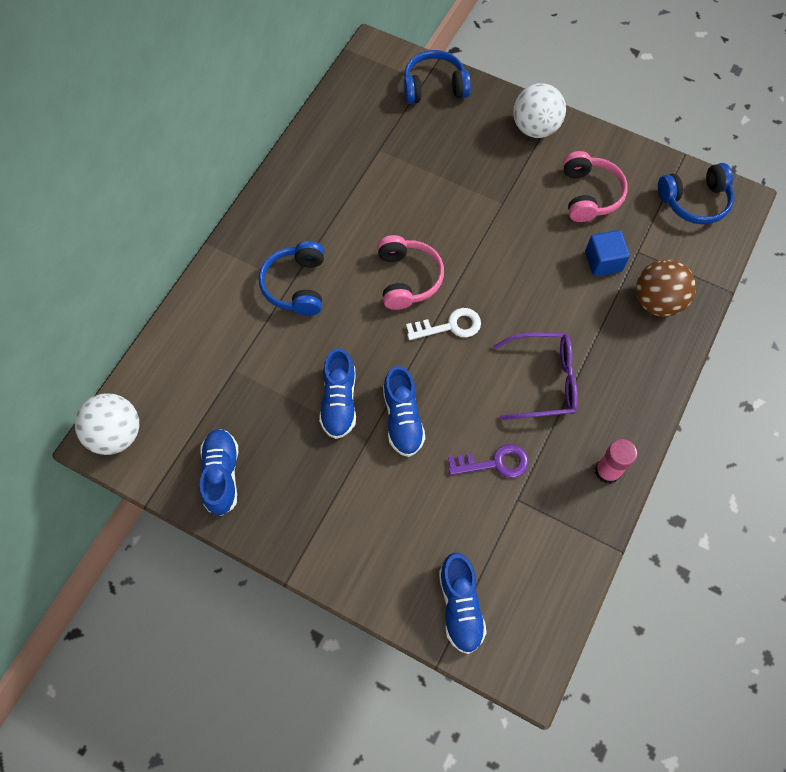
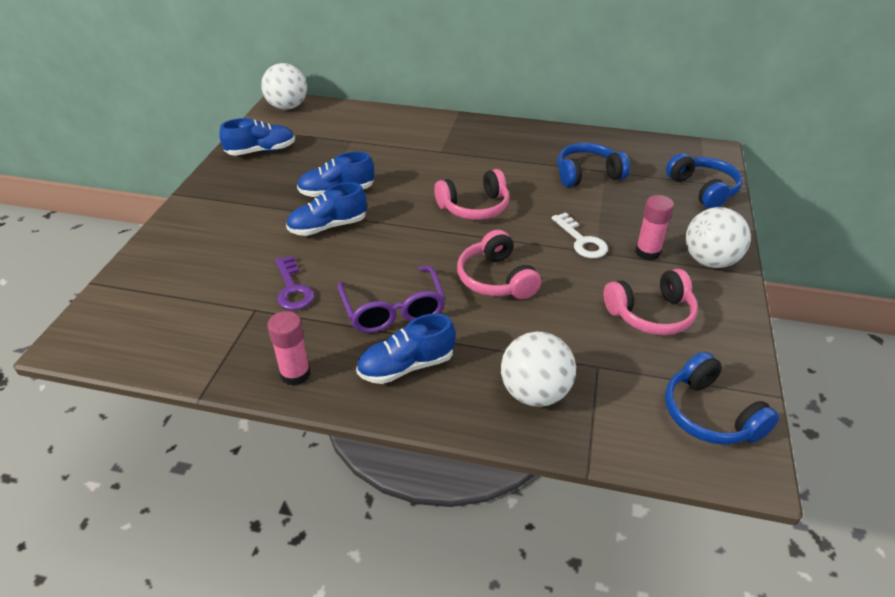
camera: 75 degrees right, 25 degrees down
(296, 285) = (440, 154): blue headphones -> blue headphones (587, 174)
(450, 326) = (434, 239): white key -> white key (581, 241)
(460, 606) = (144, 288): blue shoe -> blue shoe (406, 366)
(513, 166) = (647, 252): none -> pink glue stick
(521, 290) = (496, 279): none -> pink headphones
(603, 261) = (566, 337): blue cube -> none
(657, 301) = (535, 393): brown ball -> white ball

